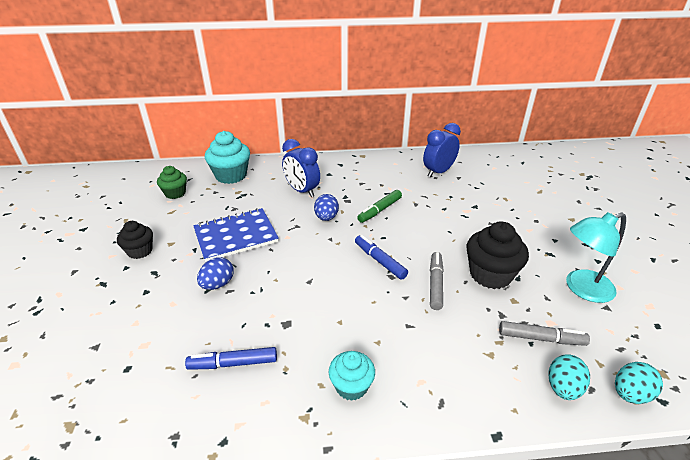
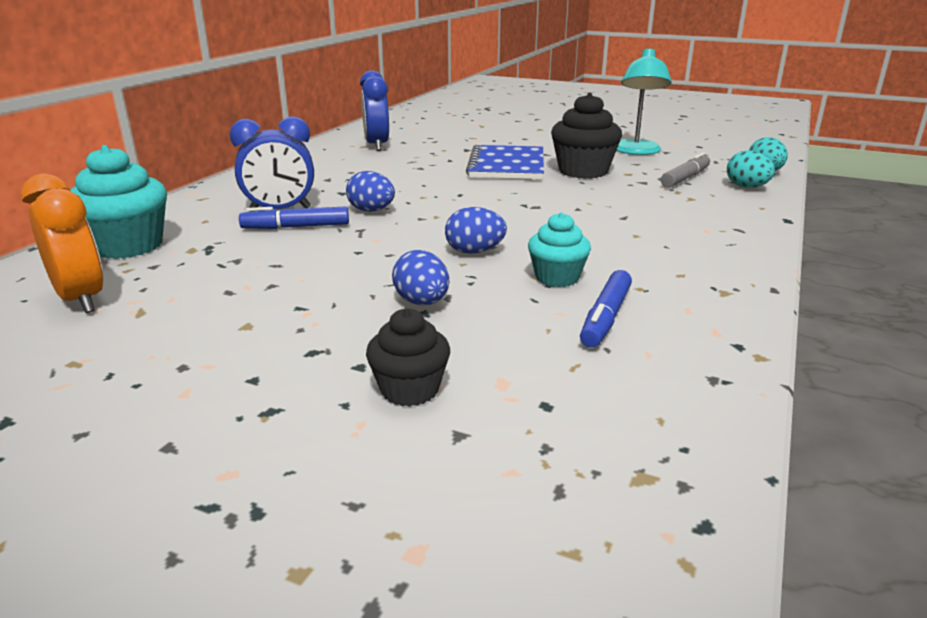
camera: 60 degrees left, 10 degrees down
(140, 251) = (222, 358): black cupcake -> black cupcake (410, 389)
(175, 193) = (81, 299): green cupcake -> orange clock
(236, 236) = (317, 271): blue notebook -> blue notebook (507, 165)
(294, 278) = (474, 252): none -> blue egg
(351, 386) = (693, 260): turquoise cupcake -> turquoise cupcake (557, 277)
(379, 210) = (404, 184): green marker -> none
(379, 261) = (501, 205): blue marker -> blue marker (296, 227)
(435, 284) = (572, 192): grey marker -> none

